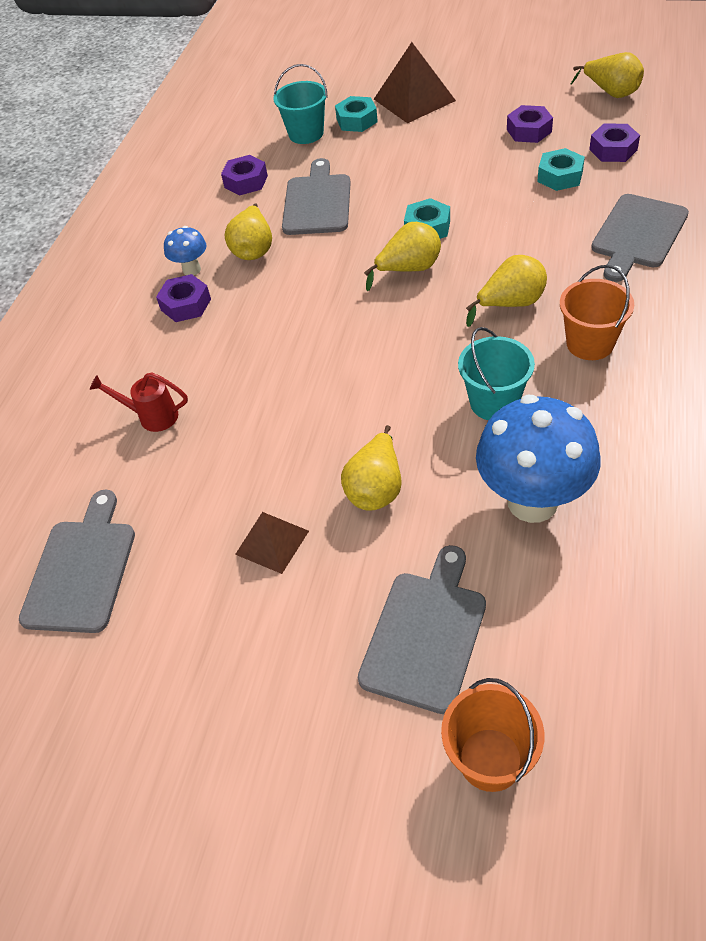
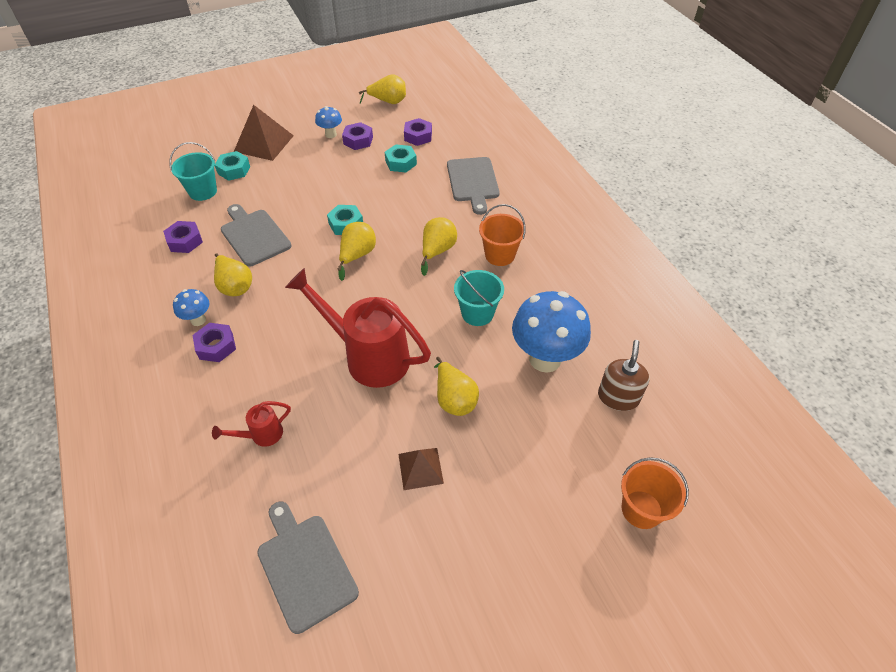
camera: 45 degrees left, 0 degrees up
(323, 390) = (369, 356): none -> red watering can
(425, 634) = (554, 465): grey cutting board -> none
(501, 113) = (331, 134): none -> blue mushroom
(591, 604) = (618, 397): none -> brown soap dispenser

